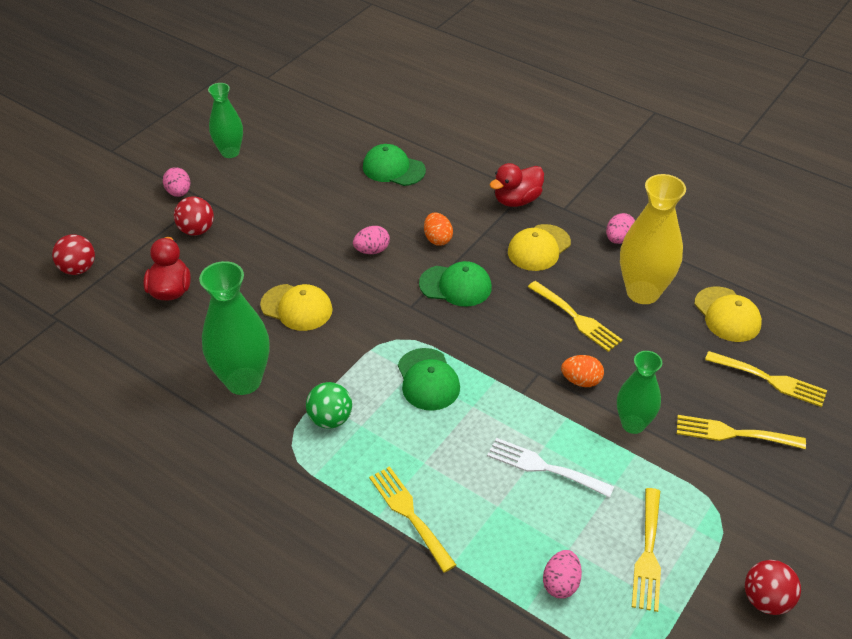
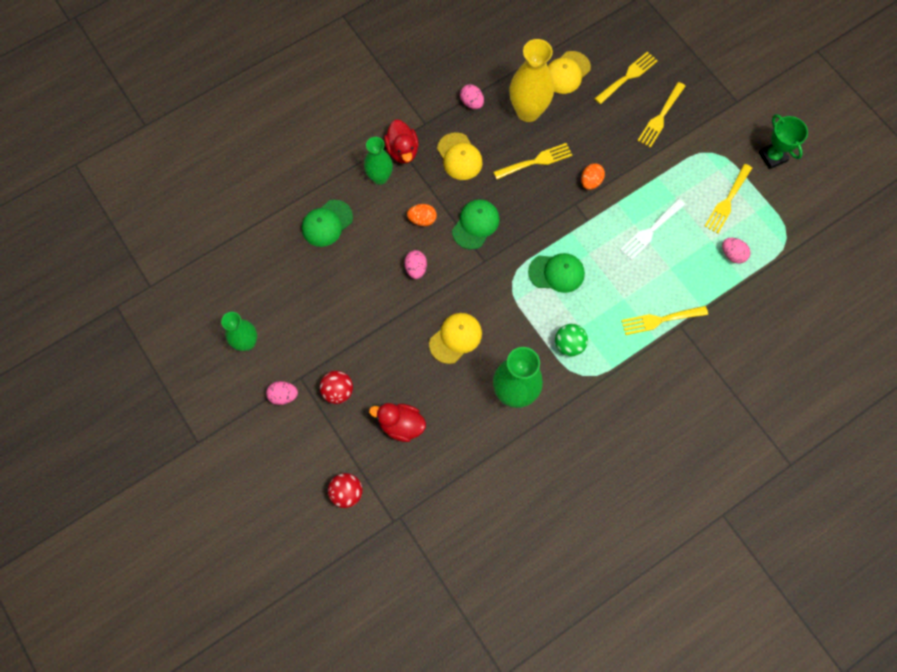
camera: 70 degrees left, 25 degrees up
(633, 424) = (635, 167): green vase -> green vase (380, 177)
(648, 554) = (727, 201): yellow fork -> yellow fork turned 90 degrees clockwise
(727, 315) = (567, 72): yellow cap -> yellow cap turned 135 degrees clockwise
(766, 600) = (772, 157): red ball -> green trophy

